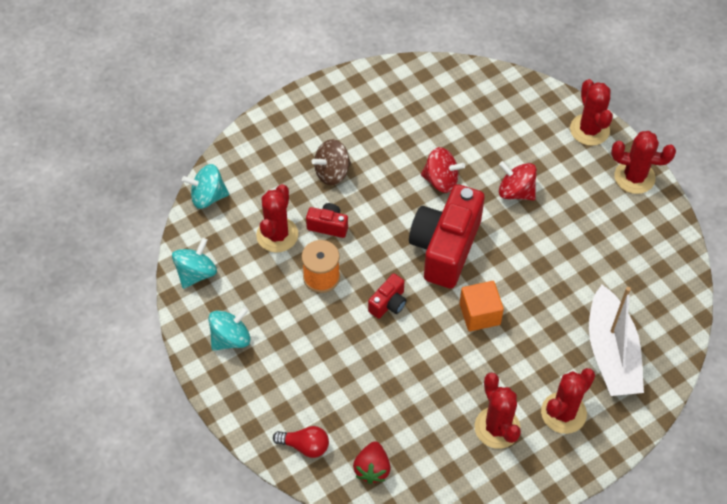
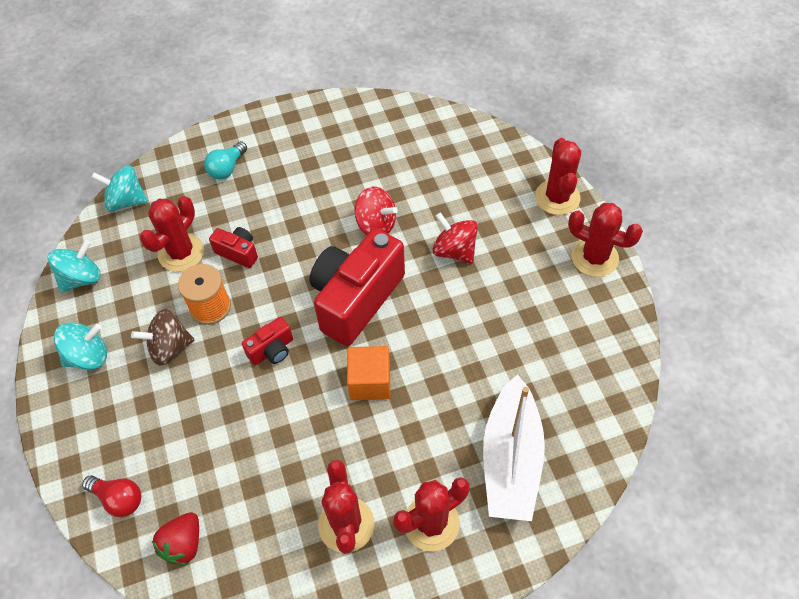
camera: 15 degrees right, 0 degrees up
(289, 151) = (227, 168): none -> turquoise light bulb
(332, 172) = (263, 197): brown spinning top -> brown spinning top (169, 347)

